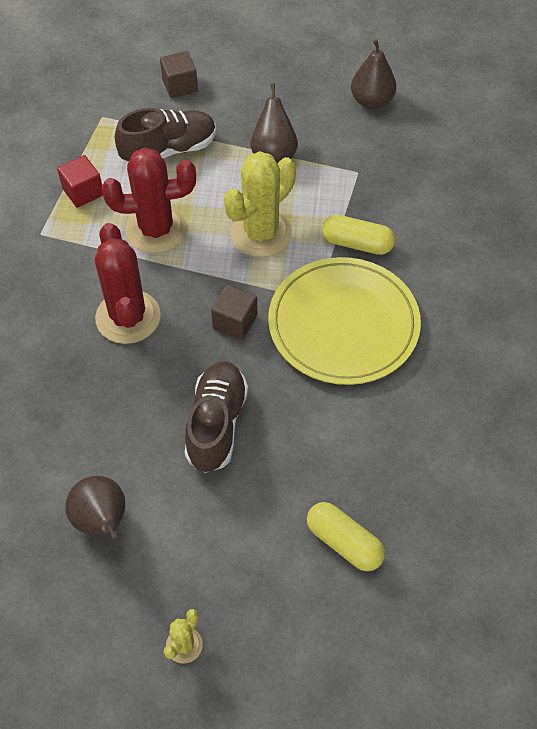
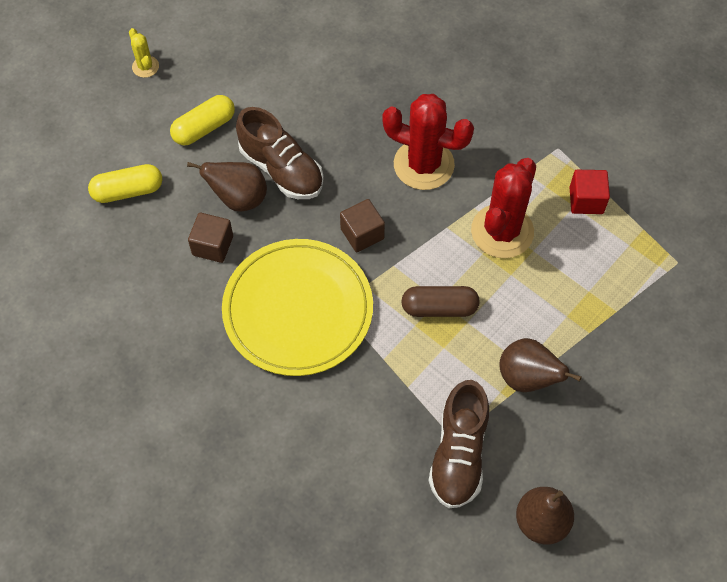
camera: 125 degrees right, 5 degrees up
(102, 521) = (265, 66): brown pear -> brown pear (239, 198)
(169, 150) = (594, 293): brown shoe -> brown shoe (458, 454)
(180, 86) = (681, 352): brown cube -> brown cube (213, 245)
(261, 233) = (439, 308): yellow cactus -> brown capsule
(357, 243) = (370, 378): yellow capsule -> yellow capsule (204, 128)

